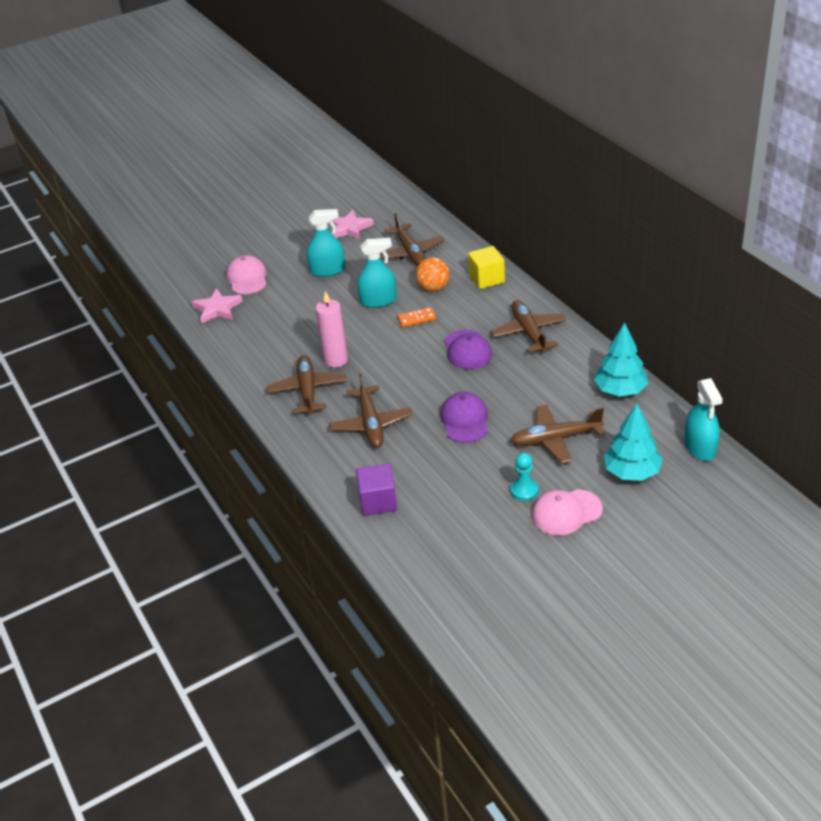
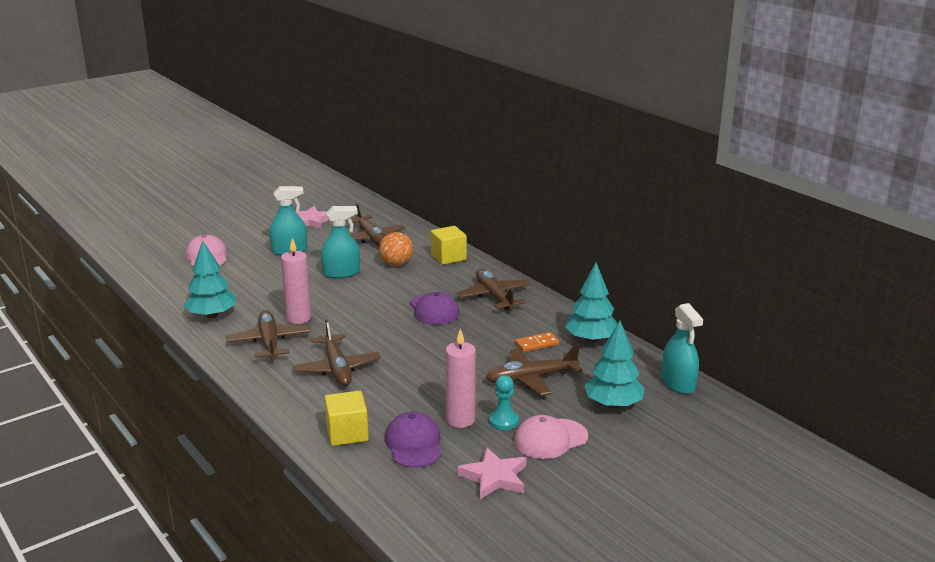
camera: 10 degrees left, 15 degrees down
(217, 309) = (175, 279): pink star -> pink star (494, 477)
(253, 356) = (212, 315): none -> turquoise tree
(378, 501) = (347, 433): purple cube -> yellow cube
(416, 319) = (381, 286): orange domino -> orange domino (537, 344)
(465, 420) = (436, 364): purple cap -> purple cap (414, 444)
(483, 488) = (460, 420): none -> pink candle

